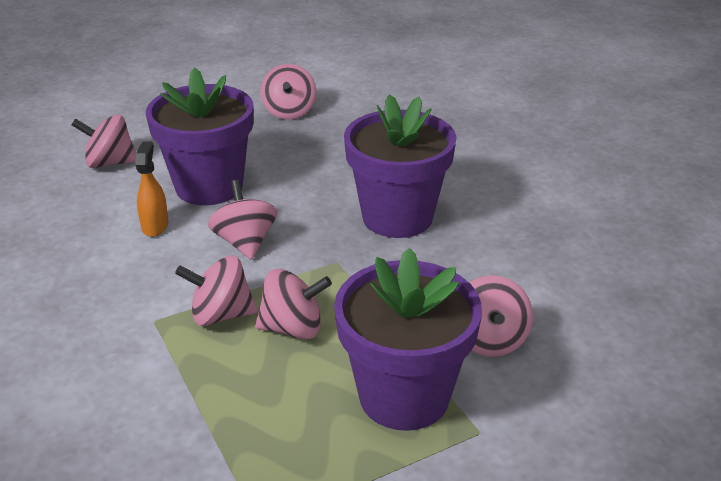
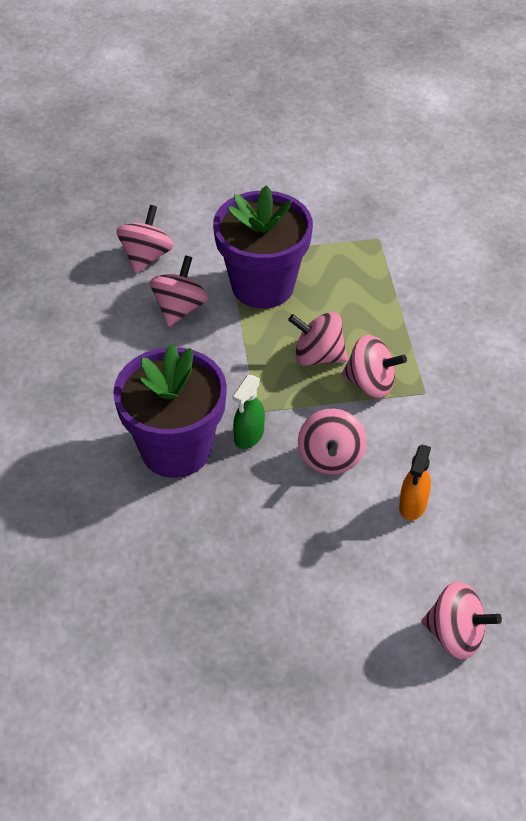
camera: 160 degrees left, 15 degrees up
(209, 186) = (347, 552): purple flower pot -> none
(289, 112) = (207, 684): pink spinning top -> pink spinning top (146, 256)
(333, 241) = (249, 436): none -> green spray bottle

